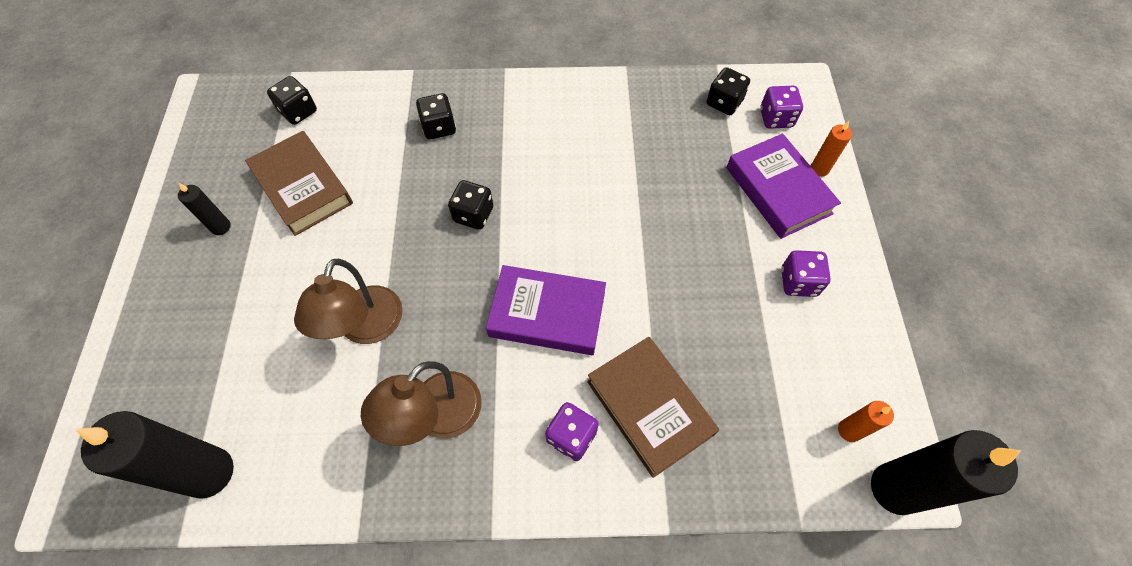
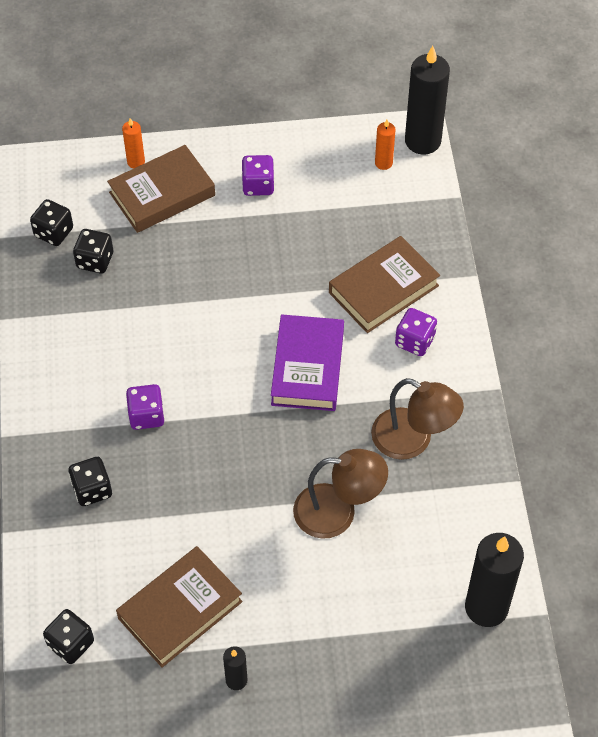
camera: 95 degrees left, 5 degrees down
(473, 214) = (205, 440): black dice -> black dice (95, 261)
(776, 118) = (74, 191): purple dice -> purple dice (146, 415)
(778, 190) = (162, 194): purple book -> brown book

